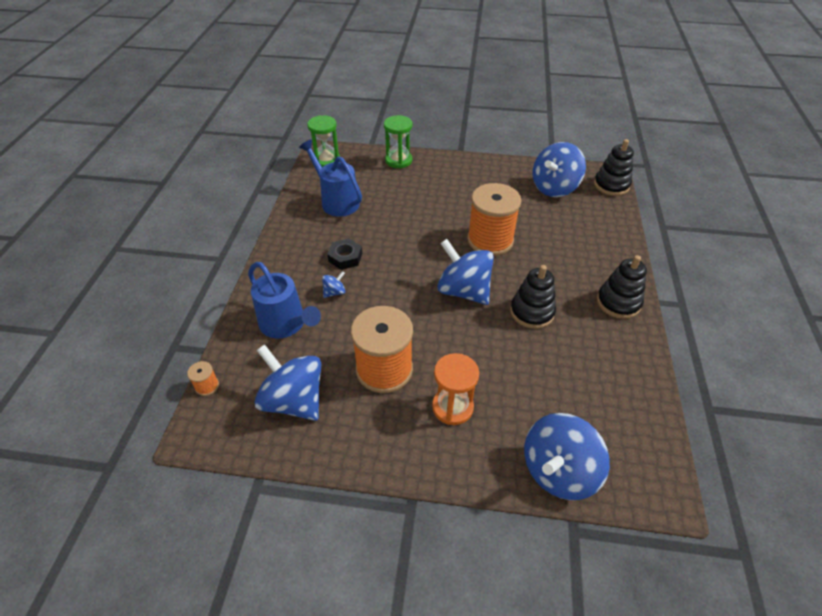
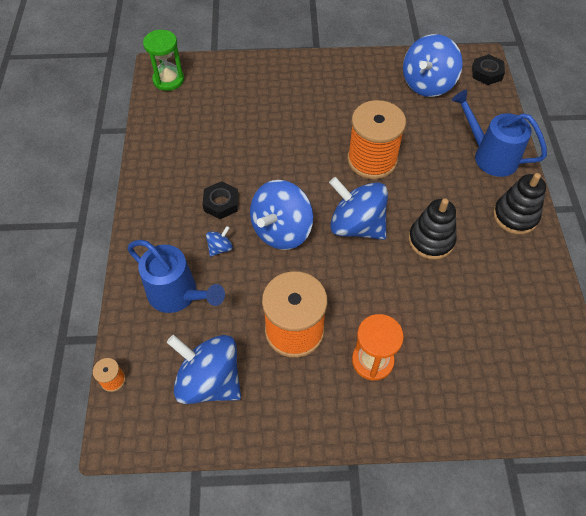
camera: 10 degrees left, 10 degrees up
(336, 201) = (193, 132): blue watering can -> blue watering can (489, 155)
(398, 160) = (250, 69): green hourglass -> none
(558, 471) = (487, 410): blue spinning top -> blue spinning top (282, 230)
(611, 185) = (486, 73): black stacking toy -> black nut

